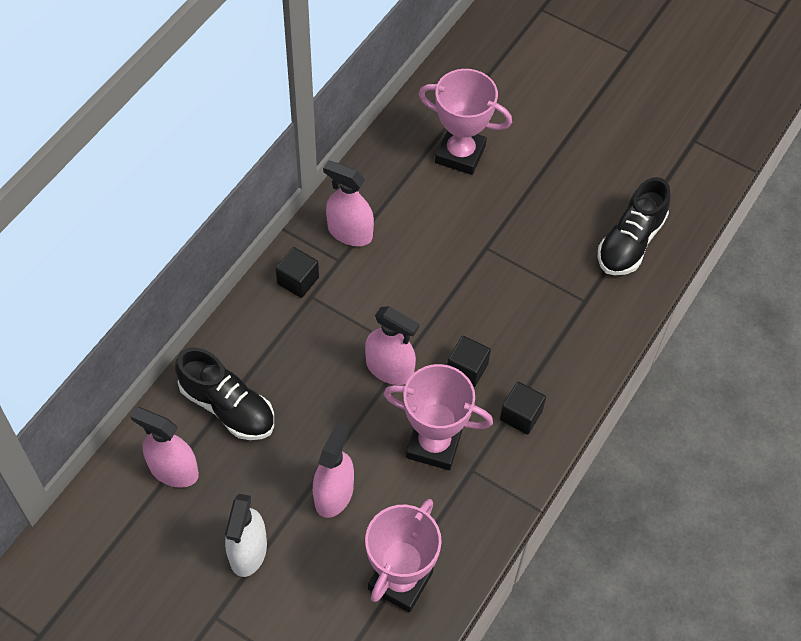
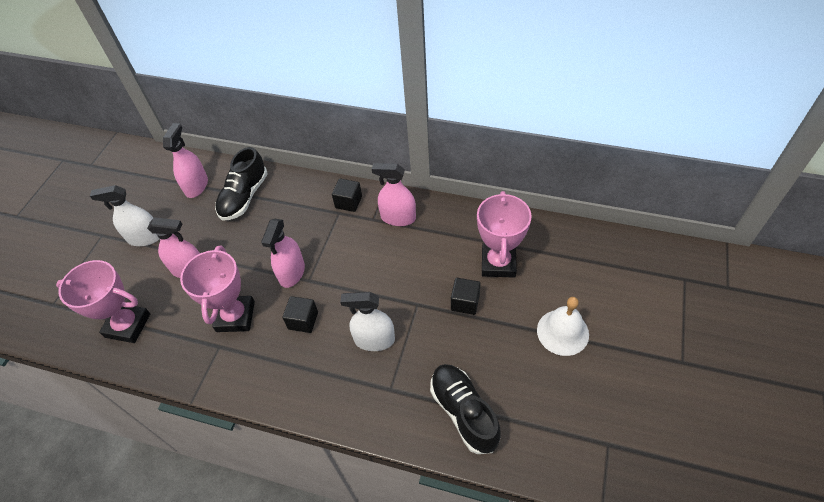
camera: 80 degrees right, 5 degrees down
(350, 232) = (398, 218): pink spray bottle -> pink spray bottle turned 90 degrees counterclockwise
(519, 301) = (374, 340): none -> white spray bottle
(521, 415) = (270, 367): black cube -> black cube (465, 302)
(567, 129) = (562, 332): none -> white bell
(630, 242) = (463, 412): black shoe -> black shoe turned 45 degrees clockwise

